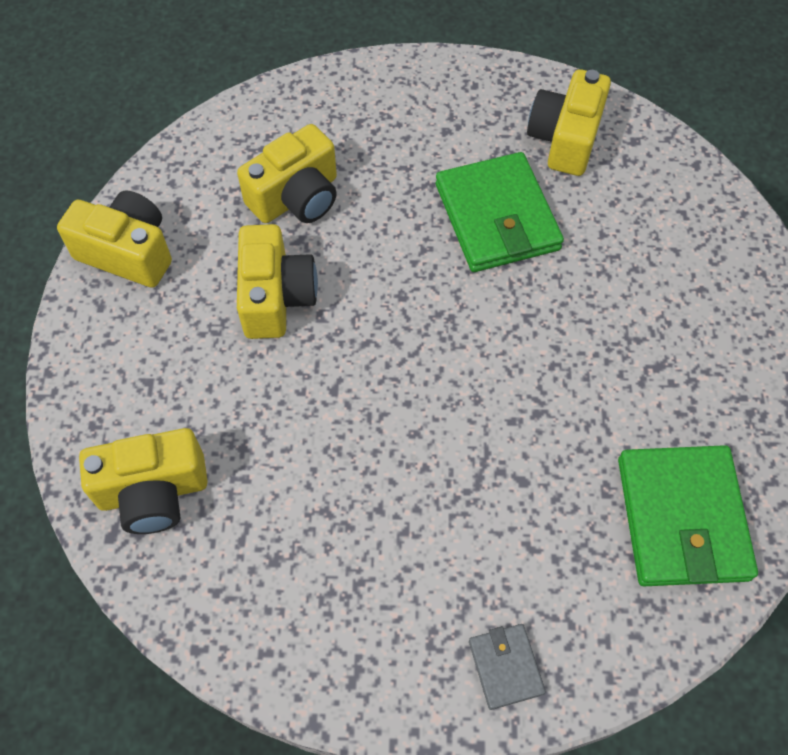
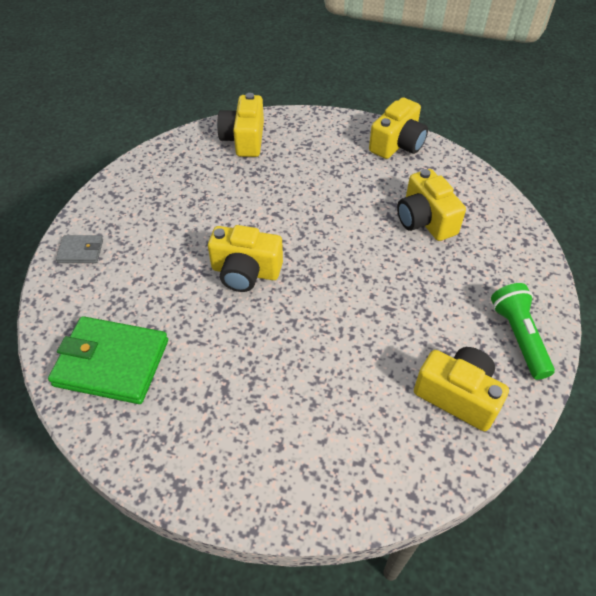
camera: 105 degrees right, 10 degrees down
(276, 297) = (348, 199): yellow camera -> yellow camera (245, 272)
(464, 92) = (518, 336): none -> green flashlight
(497, 217) = (385, 326): green wallet -> none

